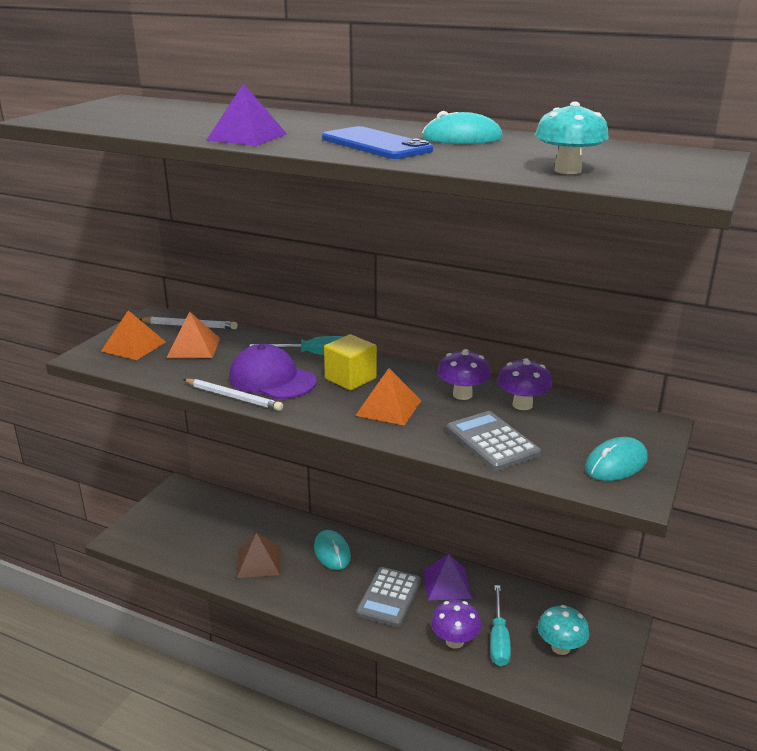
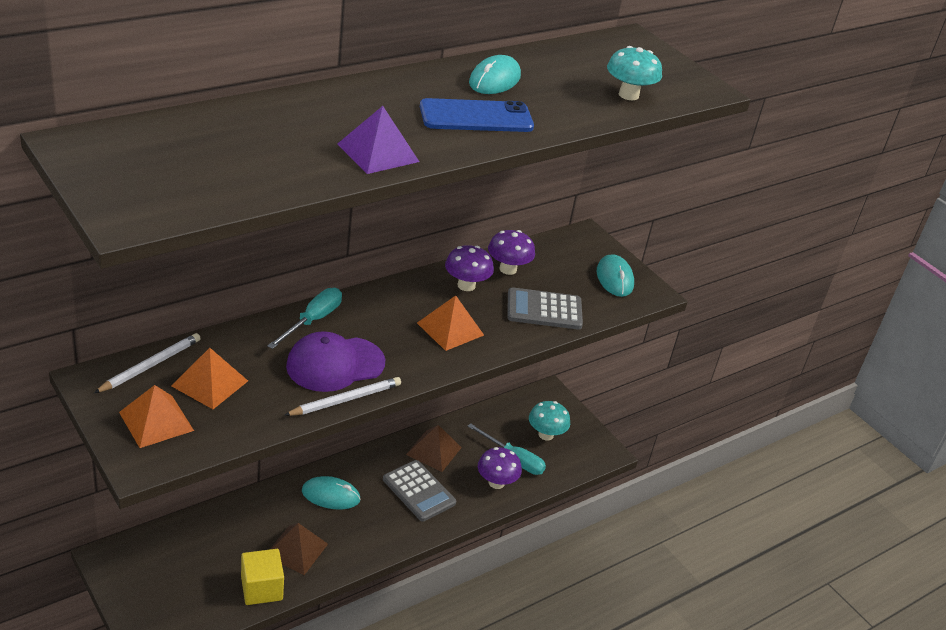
camera: 65 degrees left, 10 degrees up
(350, 378) = (381, 323): yellow cube -> yellow cube (261, 588)
(446, 584) = (433, 451): purple pyramid -> brown pyramid

